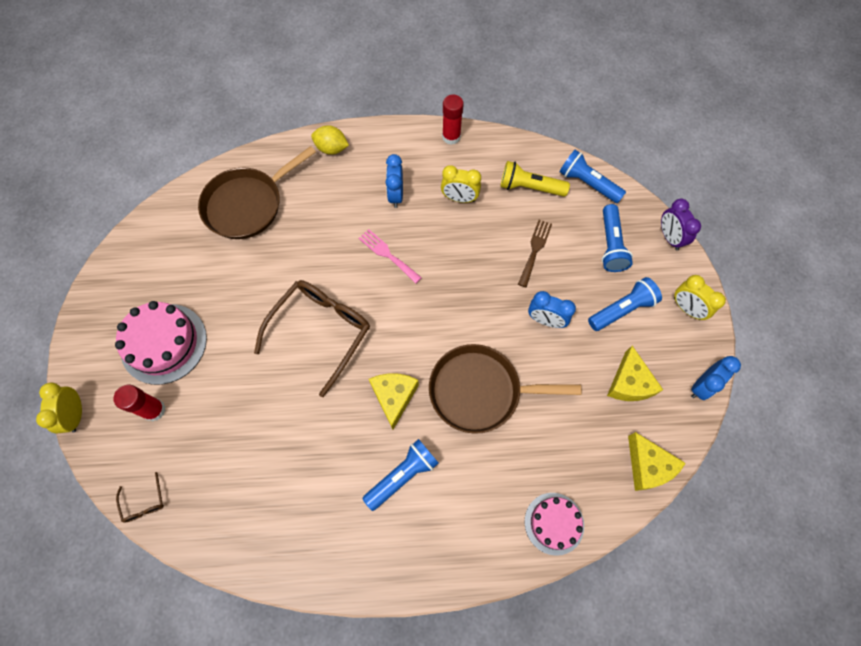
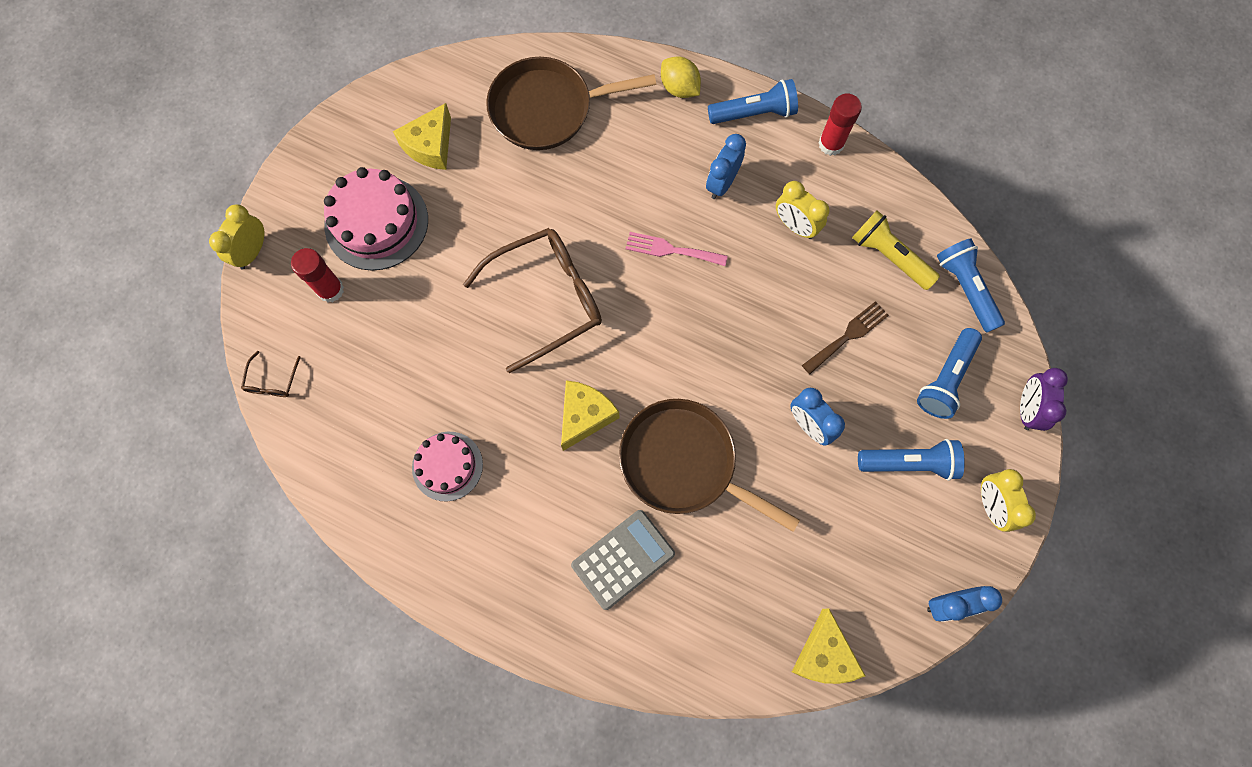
camera: 30 degrees right, 5 degrees up
(387, 254) = (671, 250): pink fork -> pink fork turned 60 degrees counterclockwise
(402, 475) = (545, 505): blue flashlight -> blue flashlight (754, 113)
(478, 481) = (623, 559): none -> grey calculator
(554, 523) = (678, 652): pink cake -> pink cake (447, 466)
(629, 383) = (862, 551): yellow cheese -> yellow cheese (430, 146)

